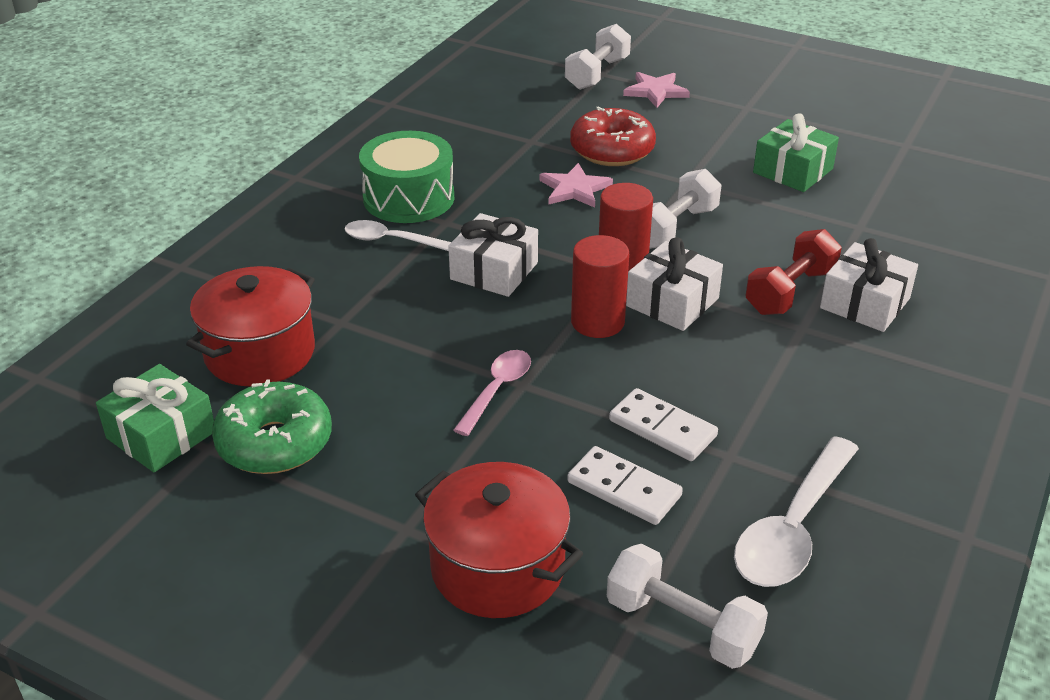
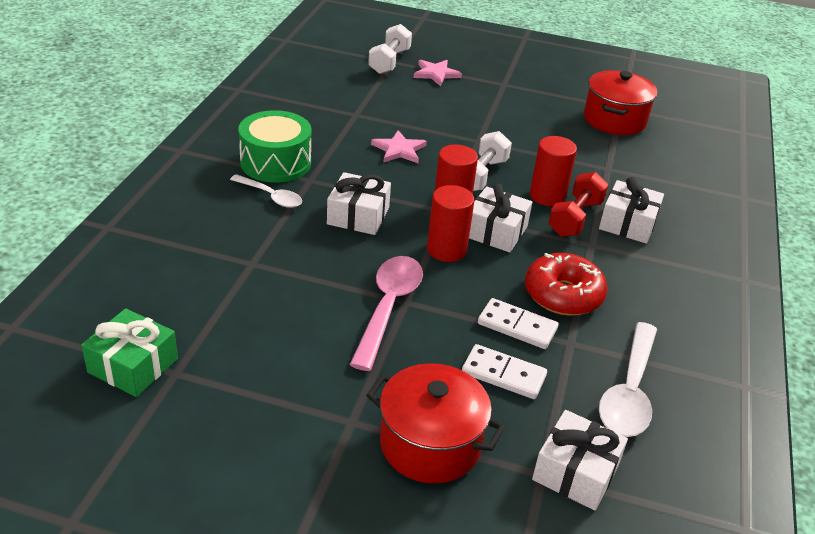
camera: 15 degrees left, 0 degrees up
(260, 353) = (194, 292): red pot -> red pot (614, 120)
(275, 443) = (228, 363): green donut -> none
(390, 240) = (271, 196): white spoon -> white spoon turned 150 degrees counterclockwise
(497, 390) = (388, 307): pink spoon -> pink spoon, size x1.64
(612, 150) = (417, 119): red donut -> red donut (563, 295)
(682, 625) = (575, 472): white dumbbell -> white gift
(760, 260) = (547, 196): none -> red cylinder
(793, 171) = (550, 129): green gift -> none

